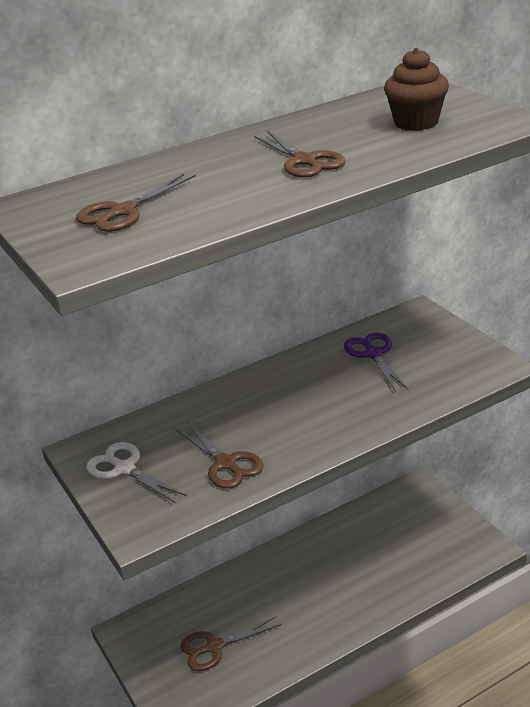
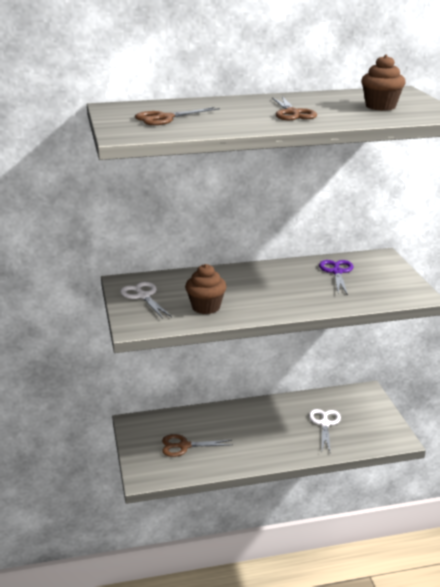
camera: 15 degrees right, 5 degrees down
(226, 463) = (206, 307): brown scissors -> brown cupcake
(386, 553) = (325, 424): none -> white scissors

